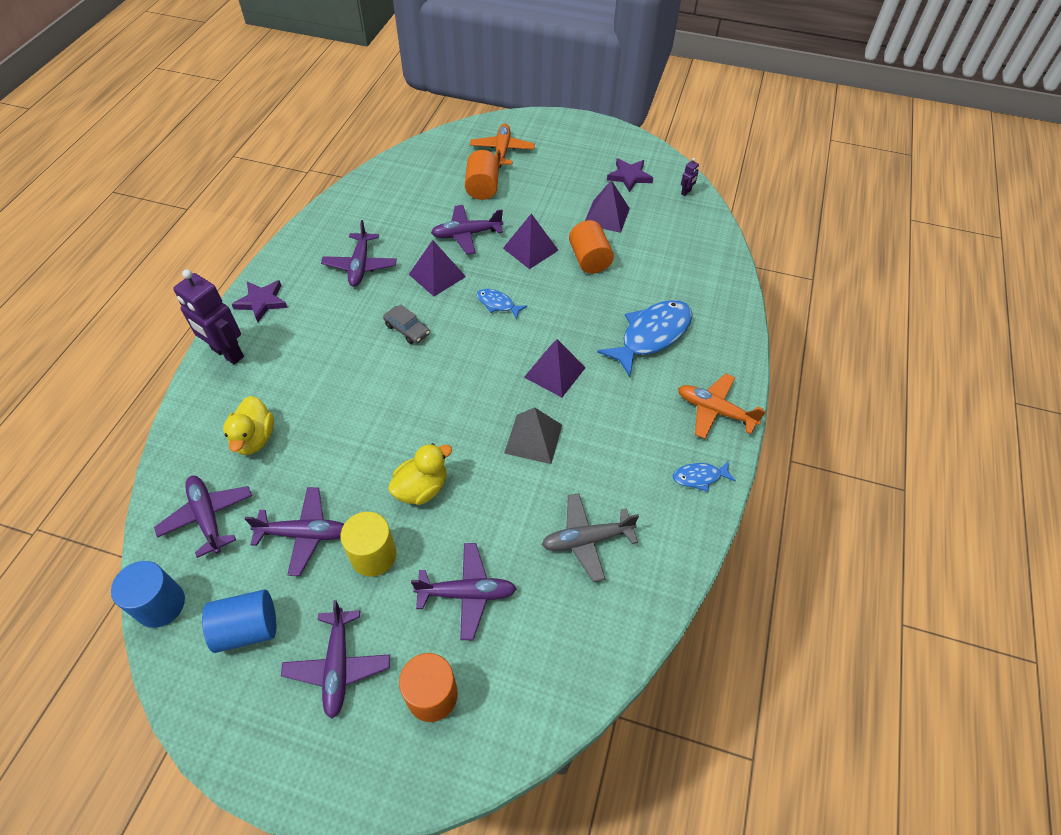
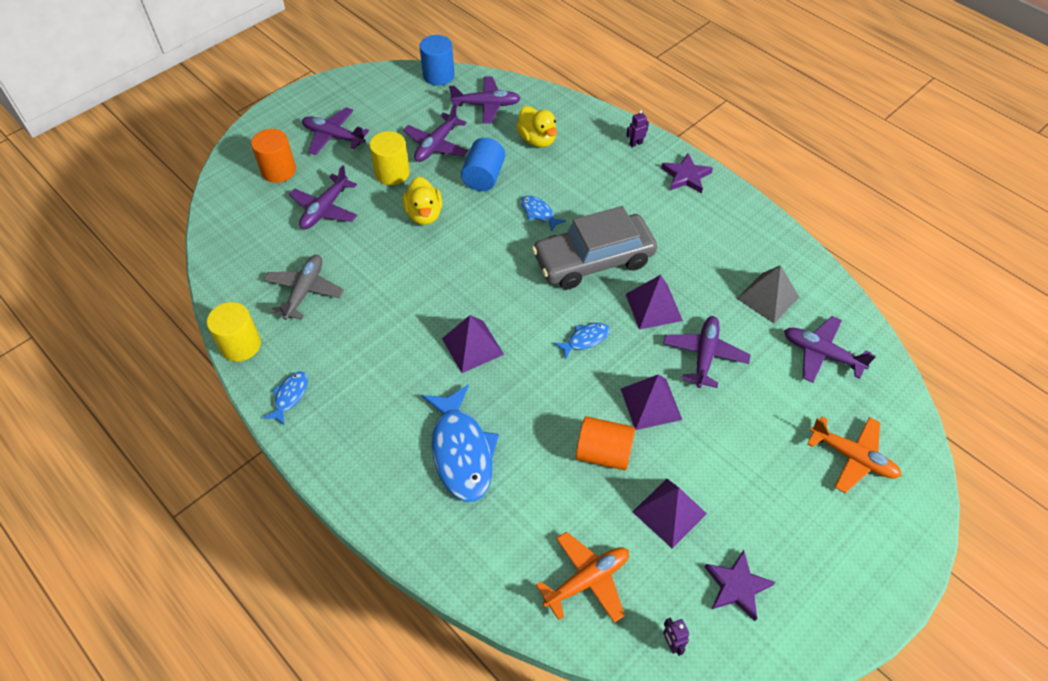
camera: 120 degrees right, 0 degrees up
(227, 353) = (635, 143): purple robot -> purple robot, size x0.43
(247, 628) = (391, 106): blue cylinder -> blue cylinder (484, 177)
(254, 438) = (537, 140): yellow duck -> yellow duck turned 150 degrees counterclockwise
(360, 266) = (699, 254): purple plane -> purple plane (821, 354)
(368, 392) = (538, 213): none -> blue fish
(407, 329) = (593, 260): grey car -> grey car, size x2.35
(482, 188) = (782, 404): orange cylinder -> none
(533, 439) = (415, 299): grey pyramid -> grey pyramid (767, 297)
(684, 556) = (240, 345): none -> yellow cylinder
(715, 411) = (339, 452): orange plane -> orange plane (587, 580)

